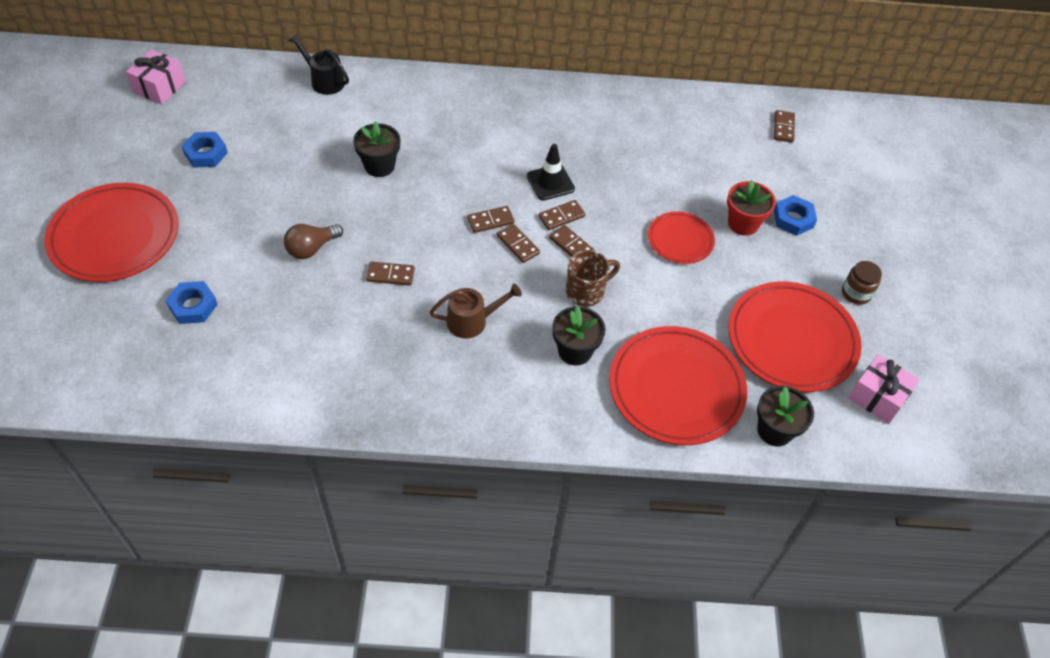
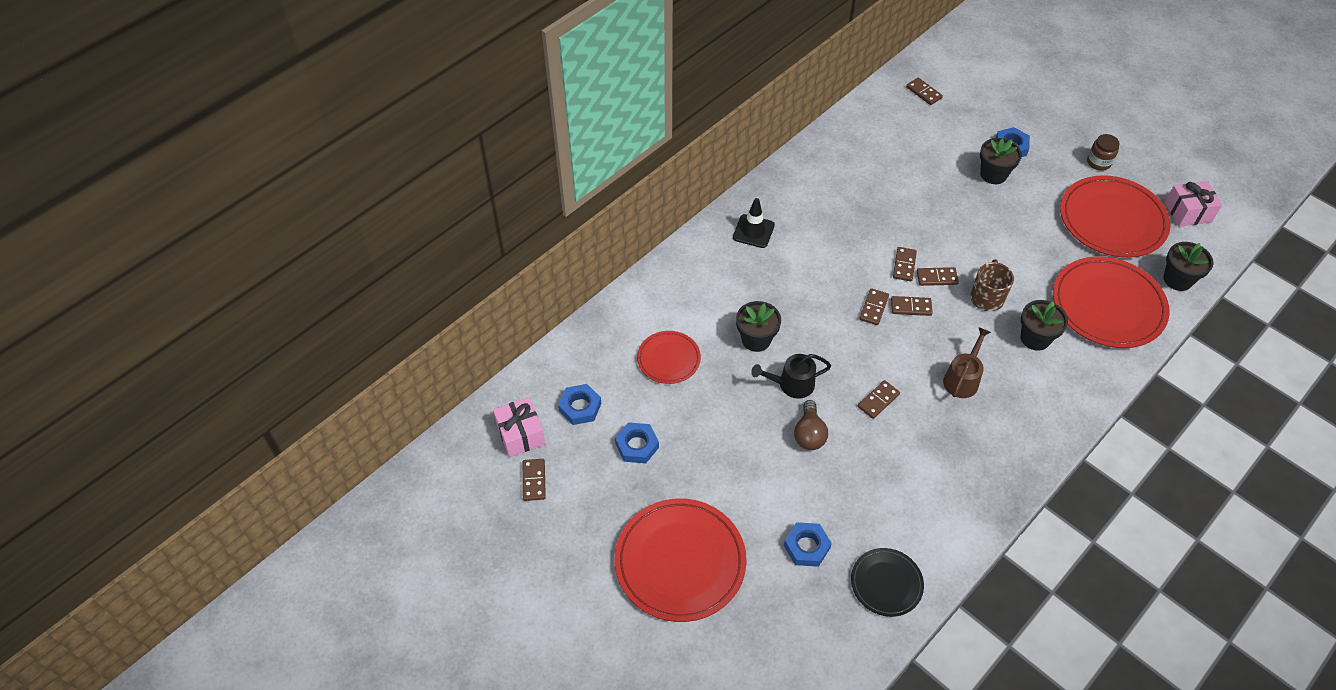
camera: 45 degrees left, 0 degrees up
(123, 116) = (534, 480): none -> brown domino
(198, 378) = (886, 583): none -> black plate
(214, 104) = (580, 407): none -> blue nut
(324, 81) = (624, 317): black watering can -> black watering can (792, 384)
(550, 182) = (865, 250): black traffic cone -> black traffic cone (753, 231)
(680, 240) = (981, 216): red plate -> red plate (668, 359)
(743, 223) = (993, 174): red flower pot -> black flower pot

